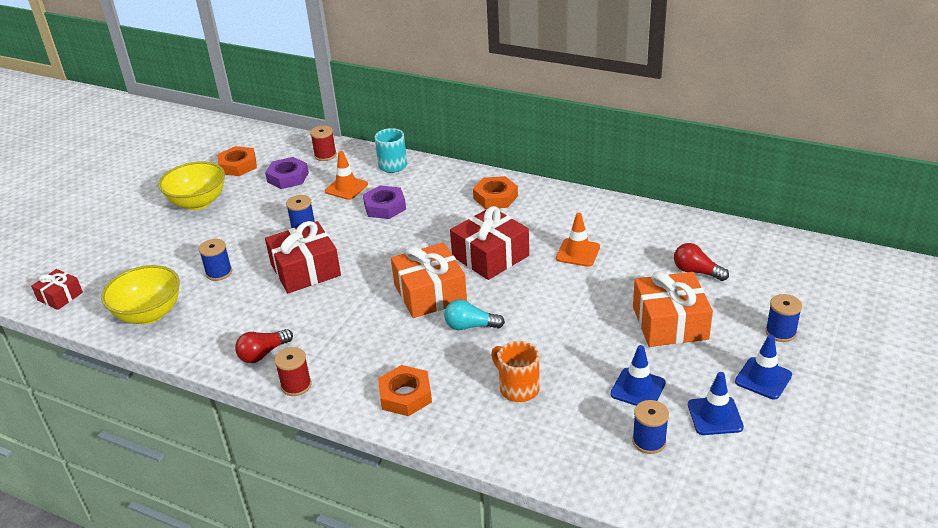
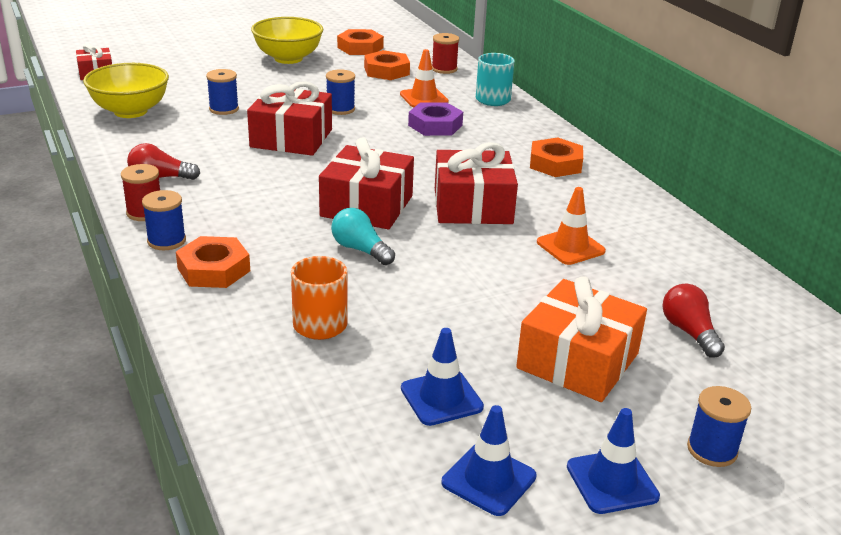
camera: 35 degrees right, 5 degrees down
(288, 177) = (386, 71): purple nut -> orange nut
(430, 293) = (367, 206): orange gift -> red gift
(649, 441) = (373, 453): blue spool -> blue spool (166, 241)

